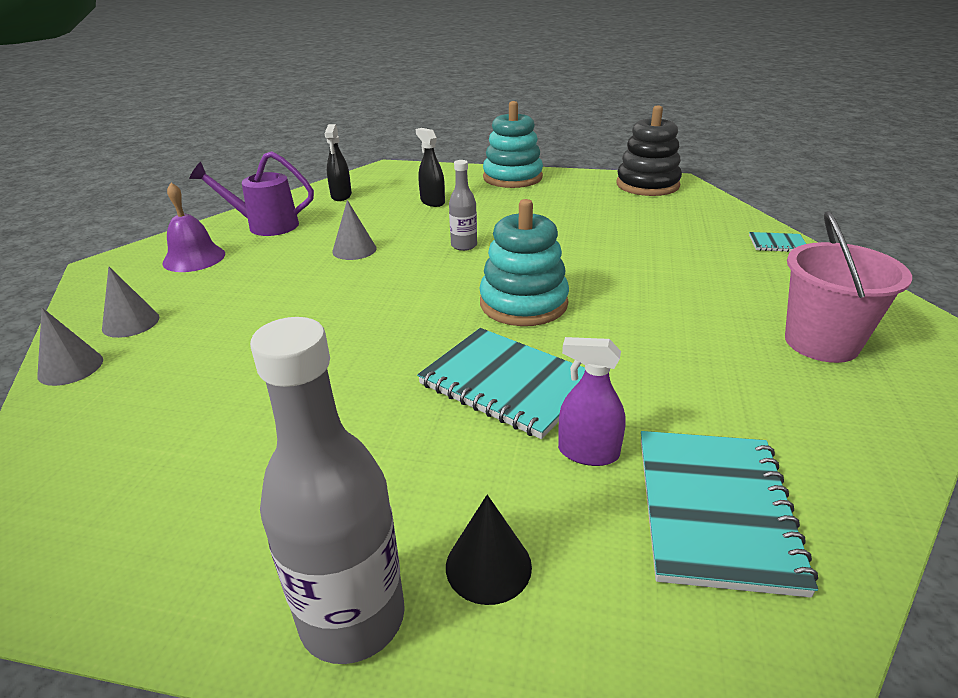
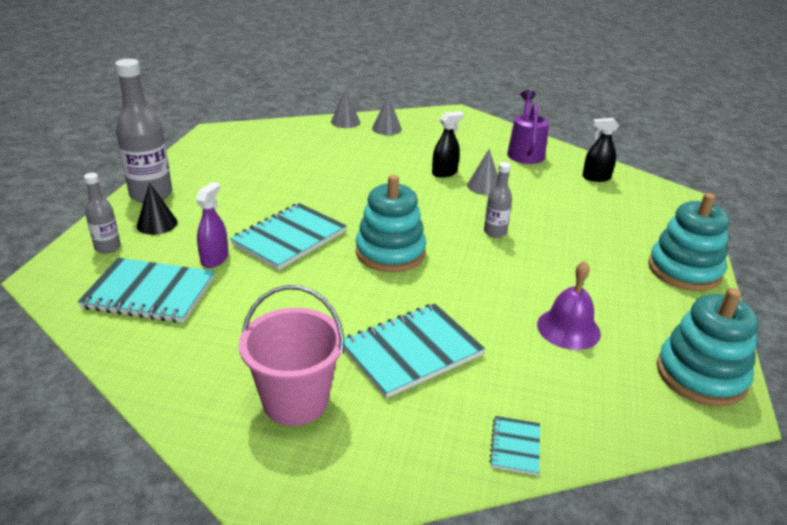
camera: 90 degrees right, 0 degrees up
(194, 258) = (468, 135): purple bell -> purple bell (568, 328)
(432, 202) = (594, 220): black spray bottle -> black spray bottle (444, 173)
(601, 629) = (108, 247): none -> grey bottle
(647, 185) = (700, 375): black stacking toy -> turquoise stacking toy
(698, 285) = (411, 351): none -> turquoise notebook

